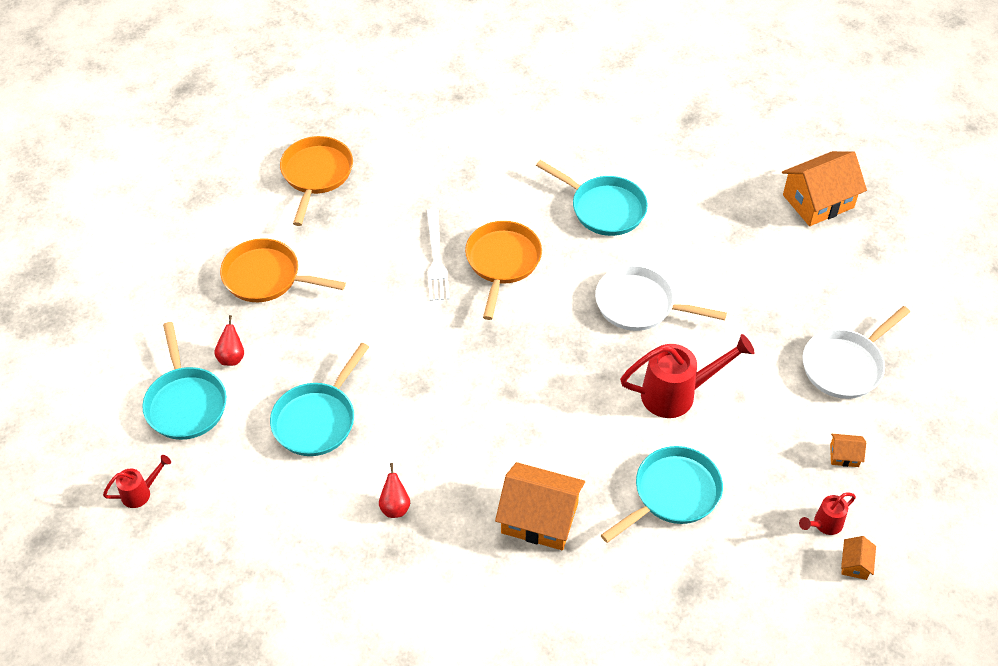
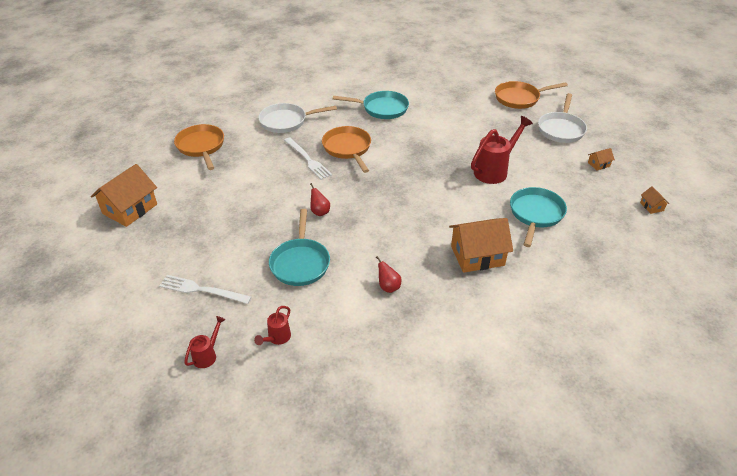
camera: 30 degrees left, 10 degrees down
(185, 403) = (202, 290): turquoise pan -> white fork
(232, 357) = (216, 253): red pear -> red pear (319, 212)
(267, 277) = (208, 204): orange pan -> orange pan (519, 98)
(640, 305) = (439, 141): white pan -> white pan (286, 121)
(818, 201) = (483, 73): orange house -> orange house (130, 209)
(824, 524) = (620, 196): red watering can -> red watering can (277, 338)

